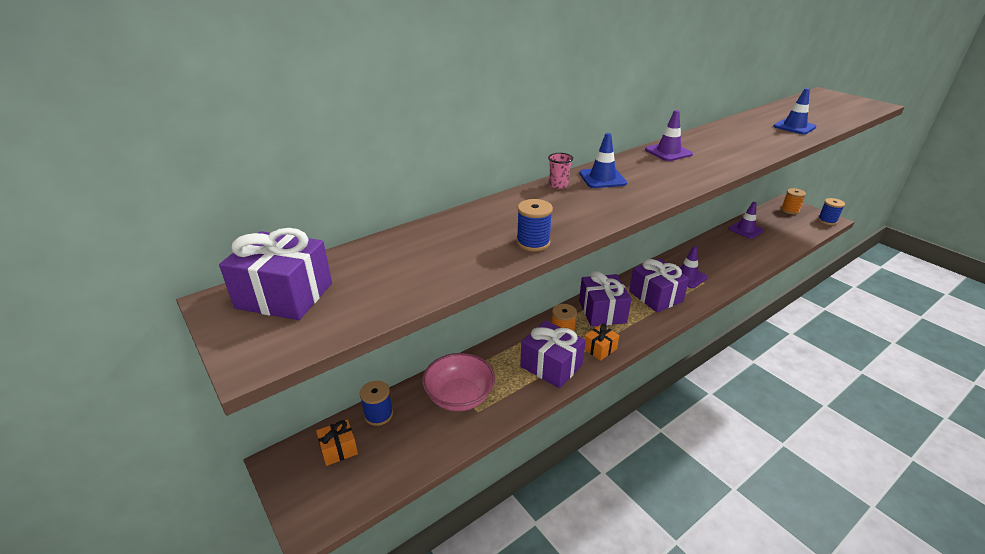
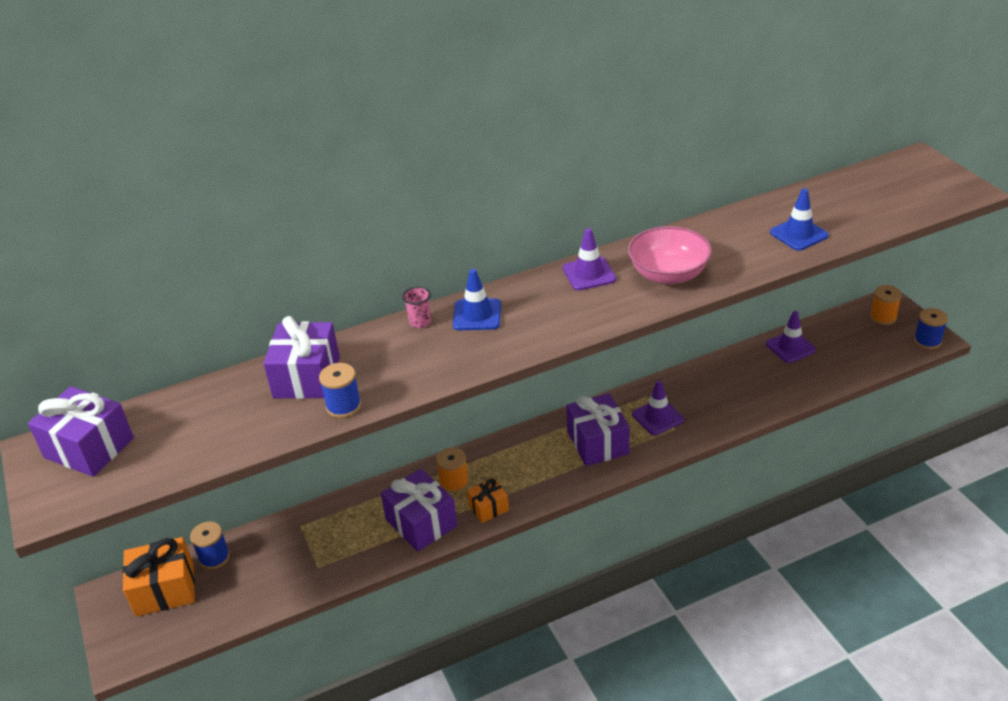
camera: 15 degrees right, 5 degrees up
(339, 449) = (164, 589): orange gift -> orange gift, size x1.77
(459, 396) = (305, 547): pink bowl -> pink bowl (668, 274)
(602, 312) = (517, 458): purple gift -> purple gift (307, 377)

